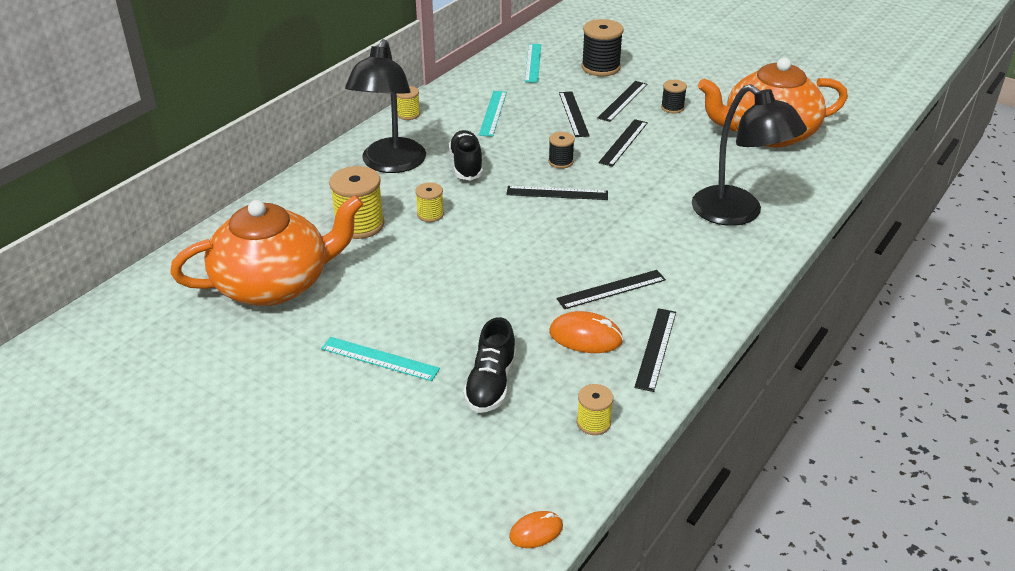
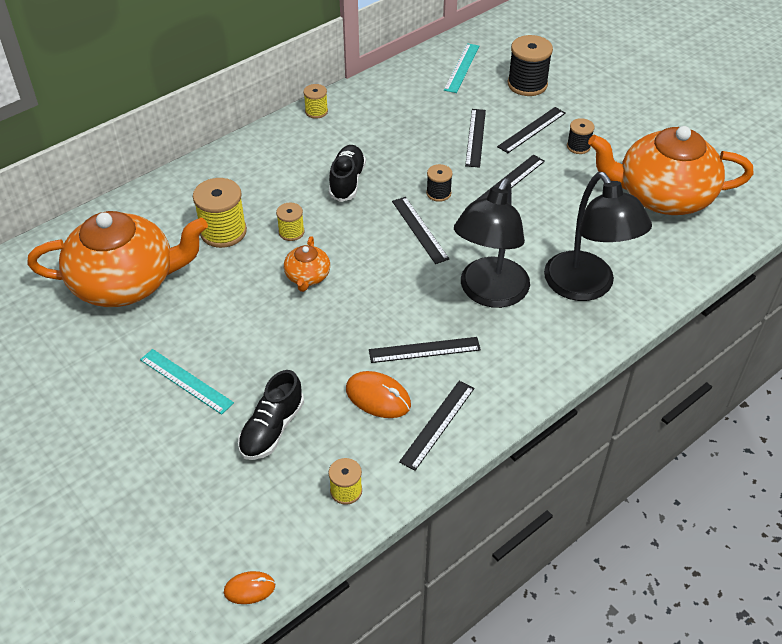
camera: 15 degrees right, 10 degrees up
(390, 164) = (277, 167): black lamp -> black lamp (489, 293)
(464, 248) = (307, 276): none -> orange teapot
(493, 113) = (397, 123): turquoise ruler -> none
(557, 193) = (419, 229): black ruler -> black ruler turned 45 degrees clockwise

